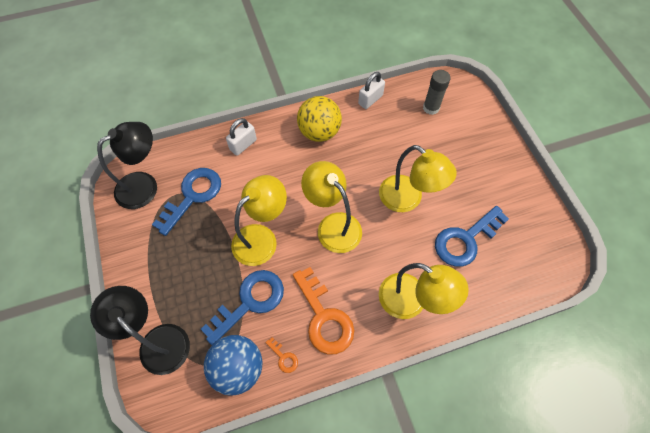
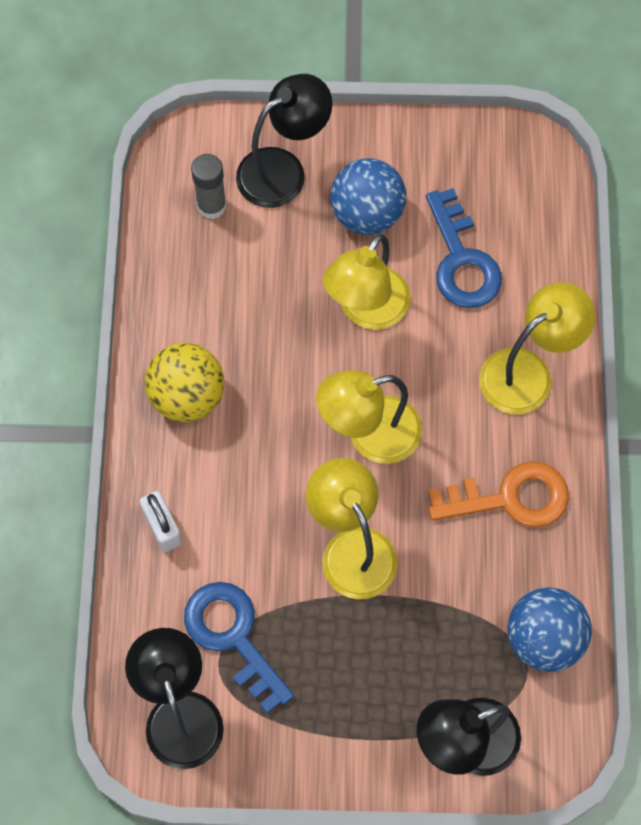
camera: 70 degrees left, 5 degrees up
(250, 302) = (451, 595): blue key -> none
(283, 357) = (549, 572): orange key -> none
(370, 100) = (155, 292): white padlock -> none
(408, 199) = (366, 311): yellow lamp -> yellow lamp turned 150 degrees clockwise
(467, 180) = (367, 214): none -> blue ball
(470, 132) = (283, 170): none -> black lamp

